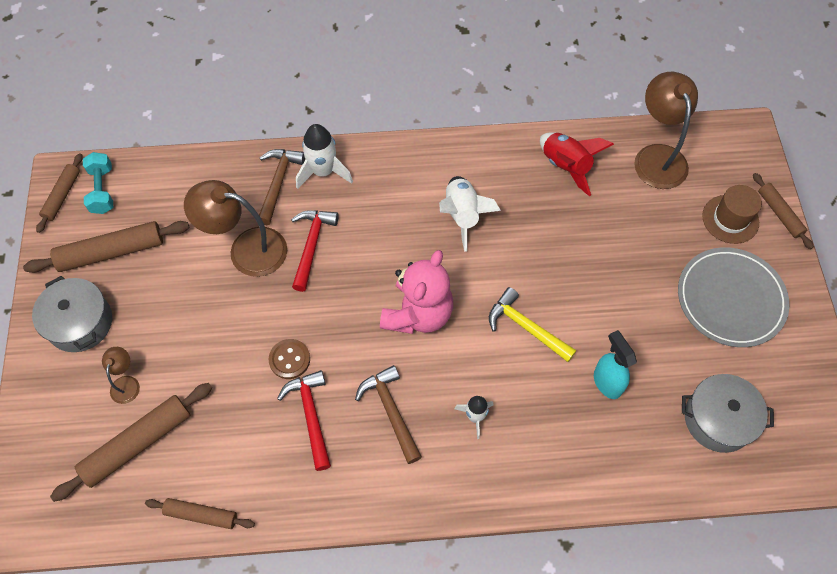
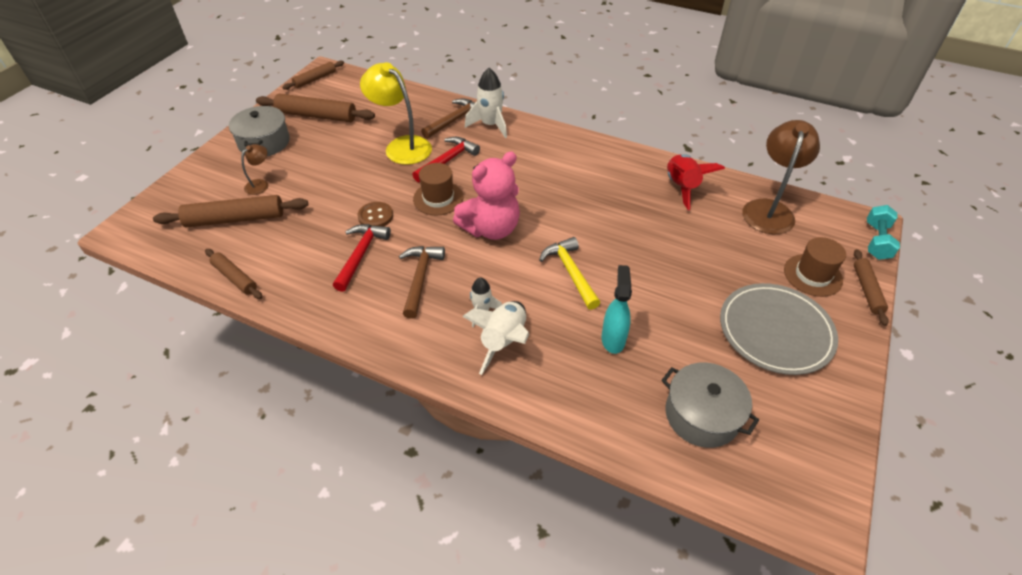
camera: 30 degrees right, 15 degrees down
(102, 190) = (340, 85): turquoise dumbbell -> turquoise dumbbell (876, 241)
(246, 249) = (402, 146): brown lamp -> yellow lamp
(338, 302) = (438, 198): none -> brown hat
(462, 215) = (573, 185): white rocket -> white rocket (503, 341)

